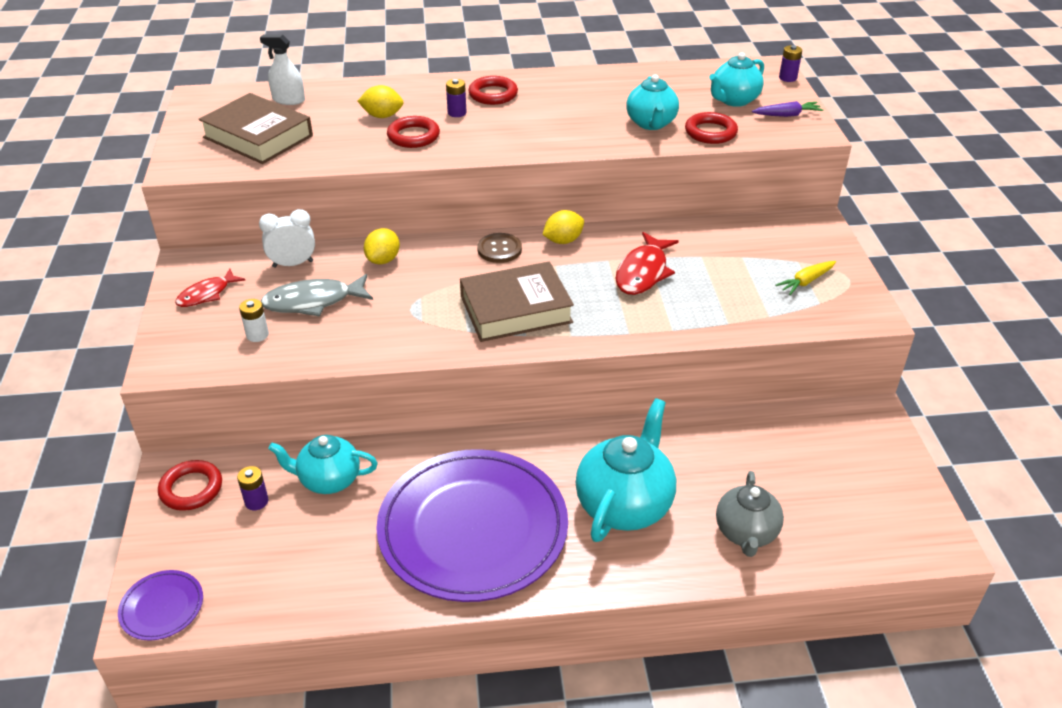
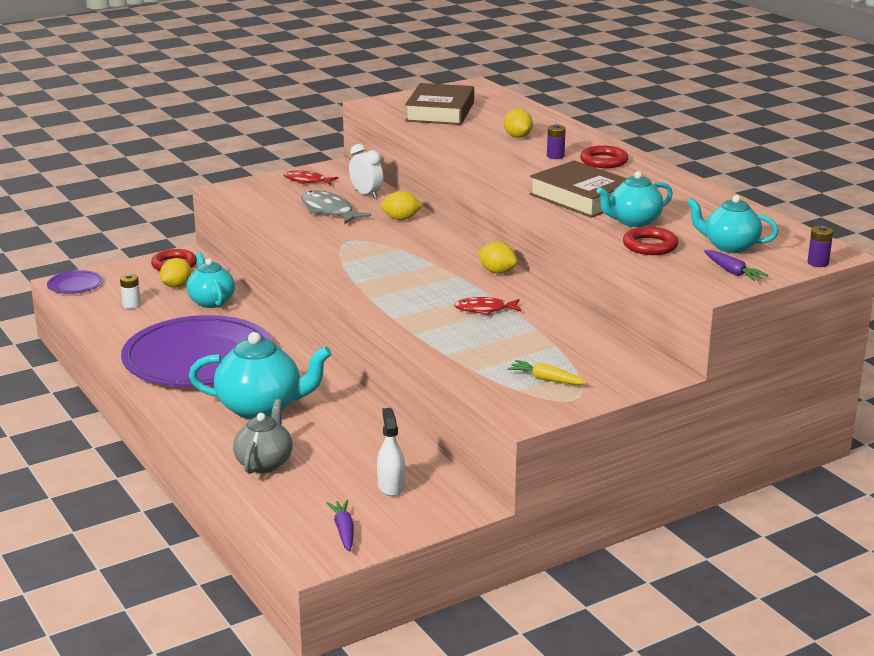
camera: 65 degrees right, 15 degrees down
(256, 501) = (176, 286): purple battery -> yellow lemon
(257, 335) = (278, 205): white battery -> white battery (131, 305)
(288, 100) = (503, 107): white spray bottle -> white spray bottle (391, 486)
(413, 136) = (499, 151): red ring -> none
(499, 249) = (458, 252): brown button -> none
(516, 309) = (384, 273): brown book -> brown book (582, 197)
(643, 272) = (485, 309): red fish -> red fish, size x0.66
(746, 533) = (264, 463): grey teapot -> grey teapot turned 120 degrees clockwise
(897, 509) = (343, 531): none -> purple carrot

